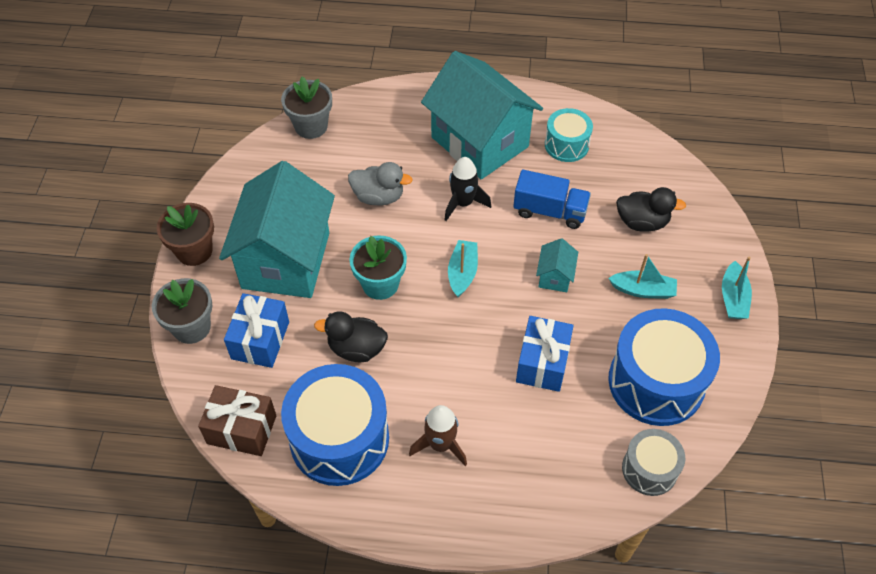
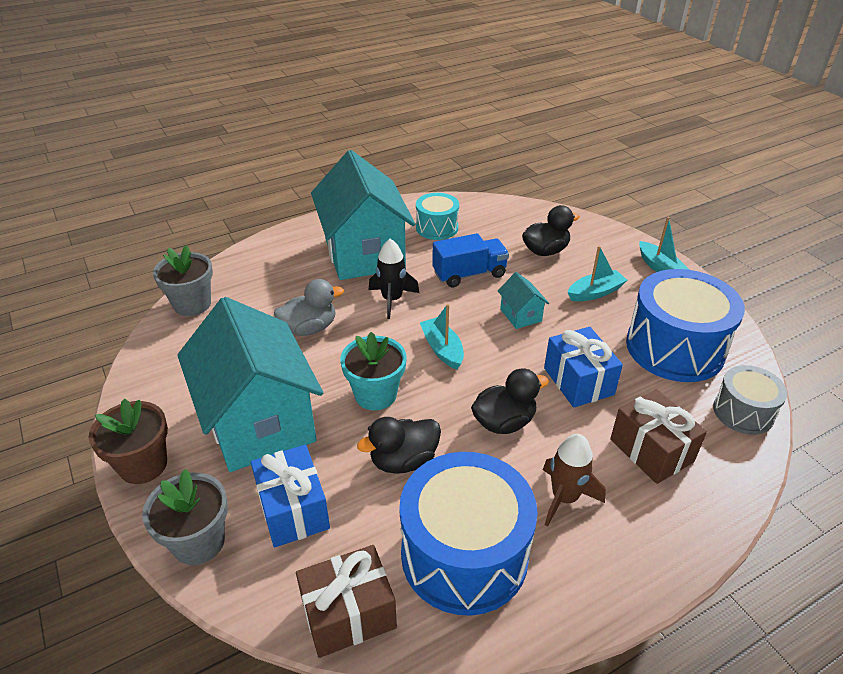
camera: 35 degrees left, 15 degrees down
(452, 362) = (504, 422): none -> black duck
(479, 142) = (364, 253): turquoise house -> turquoise house turned 60 degrees clockwise
(540, 451) = (651, 450): none -> brown gift

